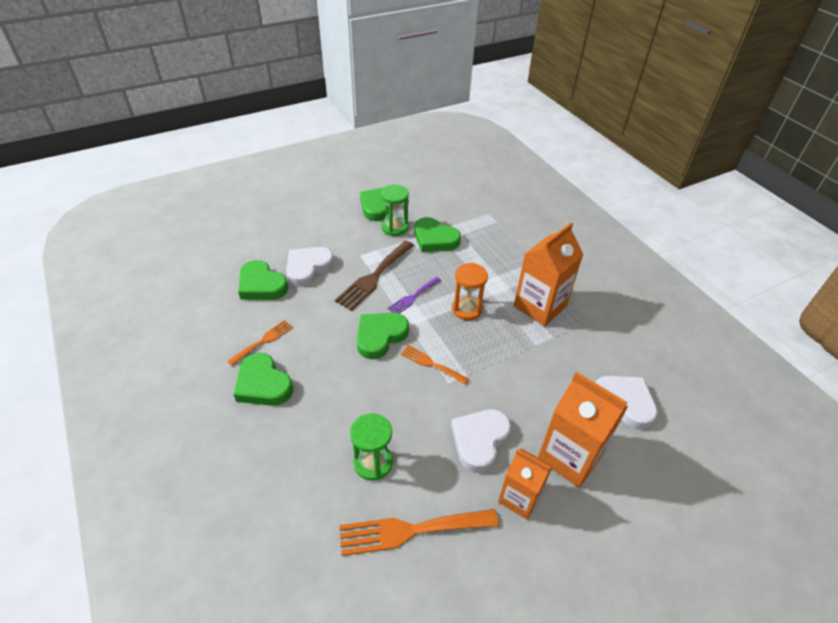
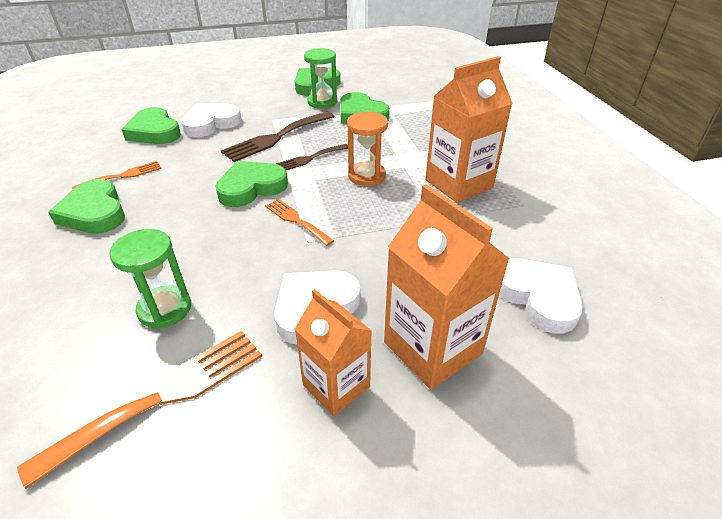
camera: 15 degrees right, 5 degrees down
(410, 530) = (163, 396): orange fork -> orange fork turned 135 degrees clockwise
(413, 297) = (309, 158): purple fork -> brown fork

